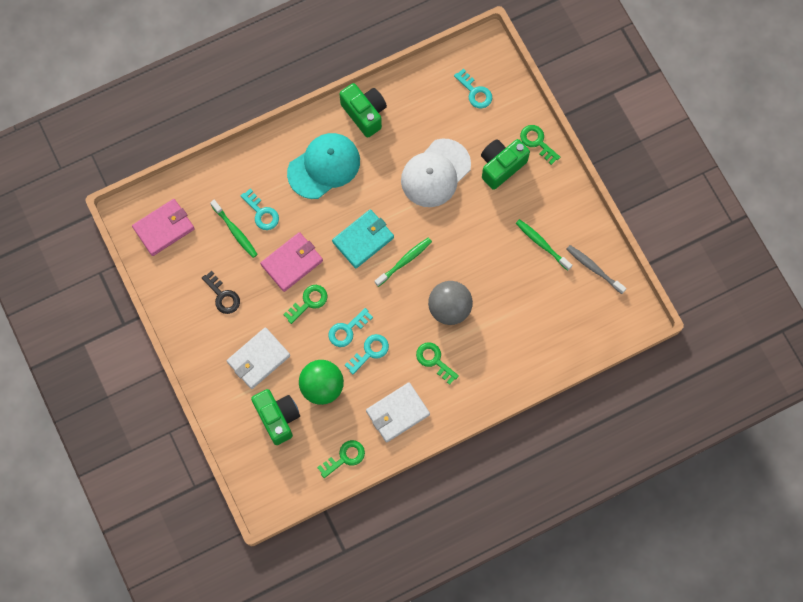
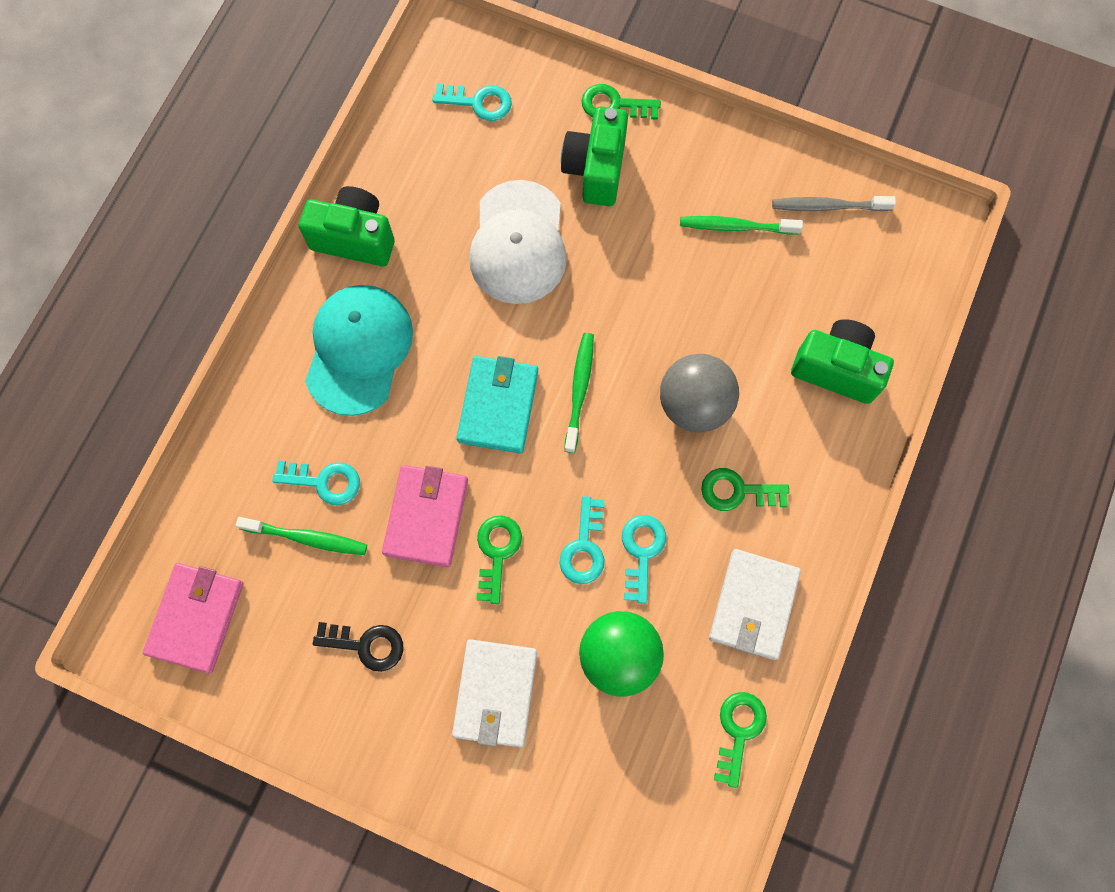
camera: 40 degrees left, 0 degrees up
(278, 417) = (596, 755): green camera -> green camera (836, 369)

